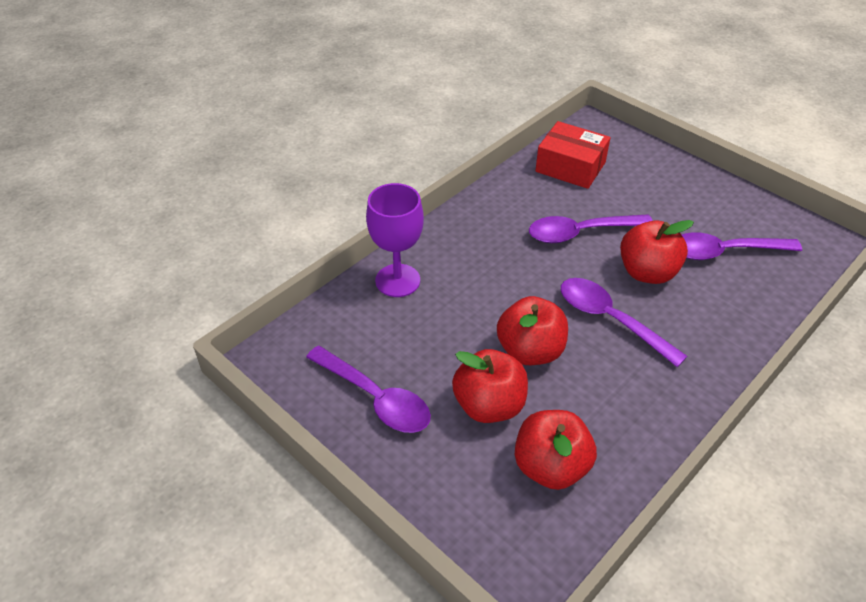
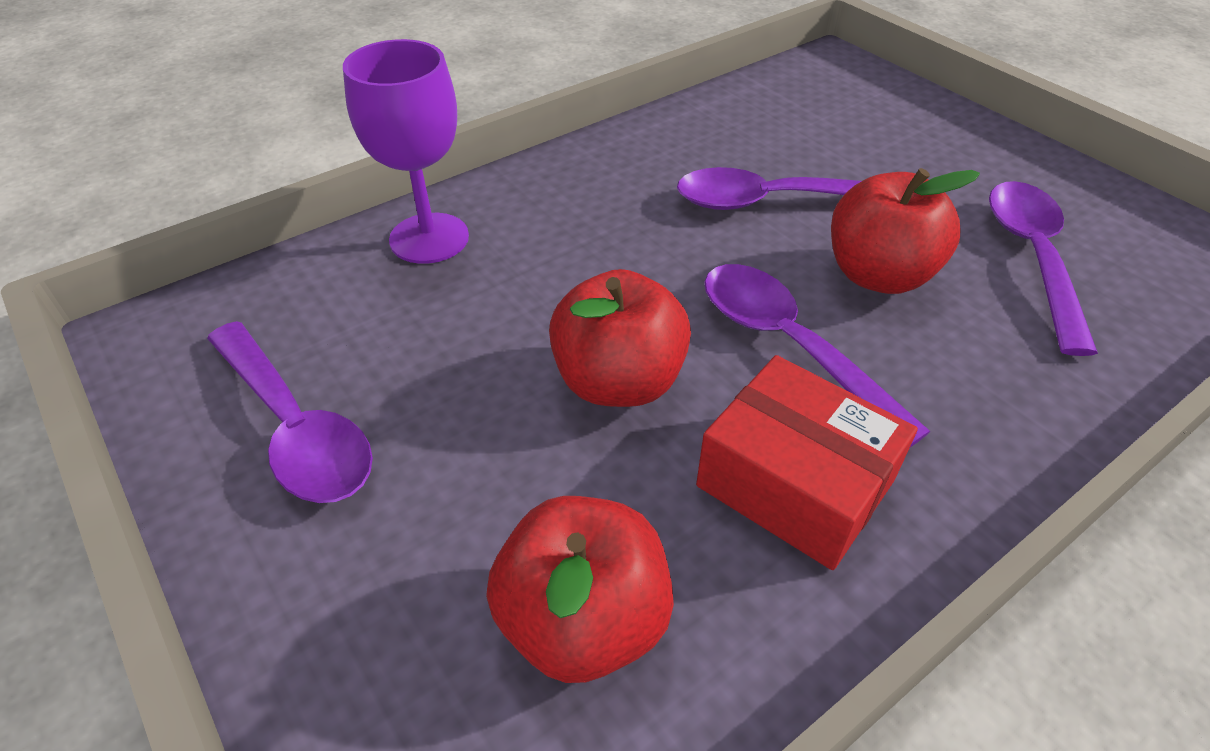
camera: 10 degrees right, 0 degrees up
(489, 405) = (502, 472): red apple -> none
(570, 167) = (780, 109): red box -> red box (795, 483)
(724, 252) = (1032, 258): purple spoon -> purple spoon turned 90 degrees clockwise

